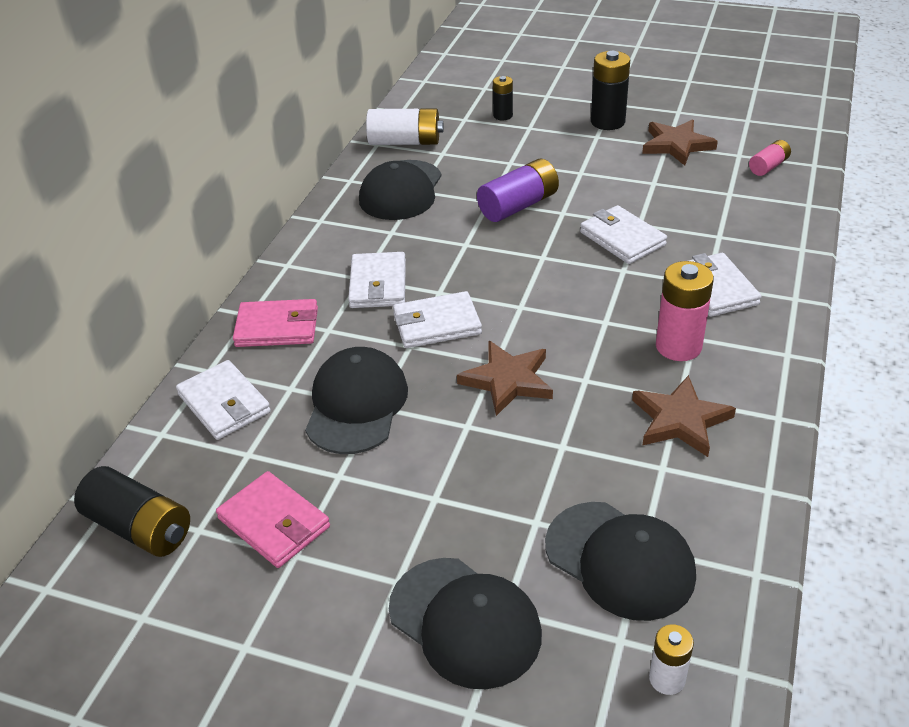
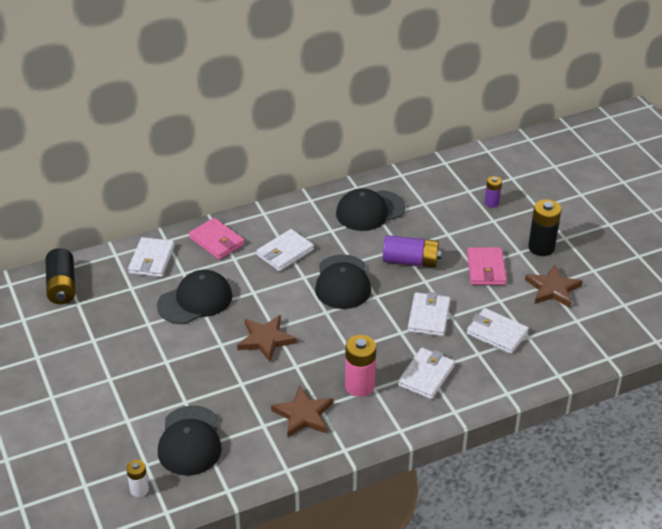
camera: 45 degrees right, 0 degrees up
(274, 523) = (103, 322): pink wallet -> pink wallet (486, 269)
(405, 142) = (416, 183): white battery -> none
(437, 324) = (279, 291): white wallet -> white wallet (497, 333)
(465, 622) = (109, 412): black cap -> black cap (342, 282)
(503, 115) = (491, 203): black battery -> purple battery
(768, 166) = (579, 339): pink battery -> none

